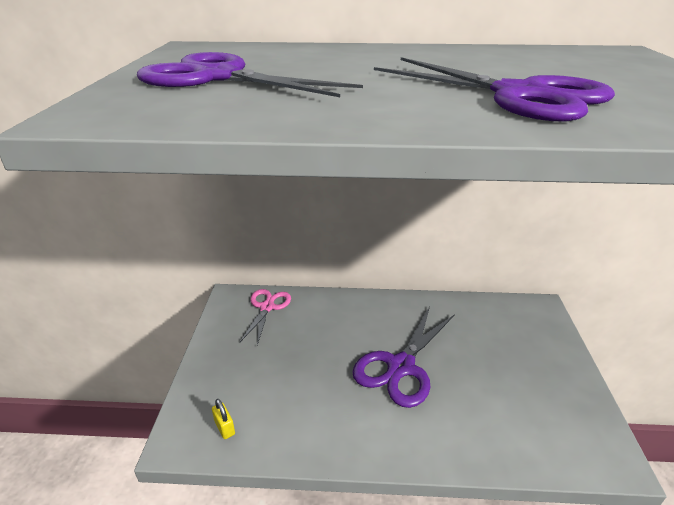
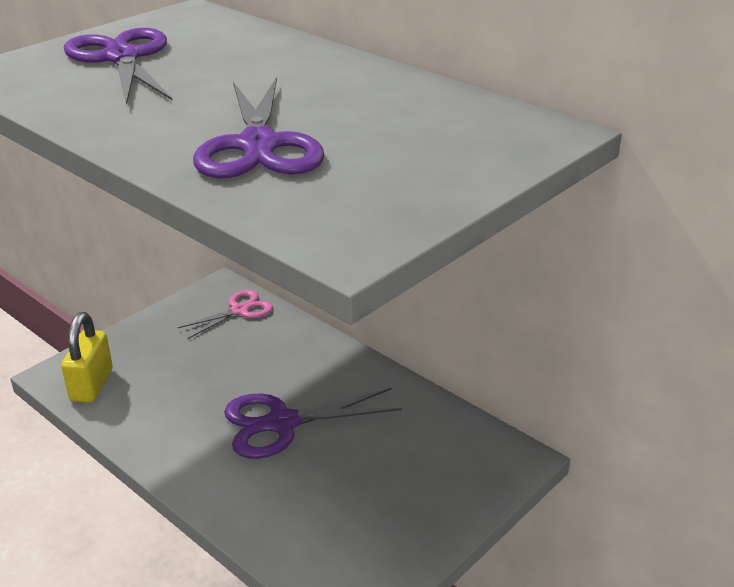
camera: 40 degrees right, 0 degrees up
(224, 428) = (91, 385): yellow padlock -> yellow padlock, size x2.13

